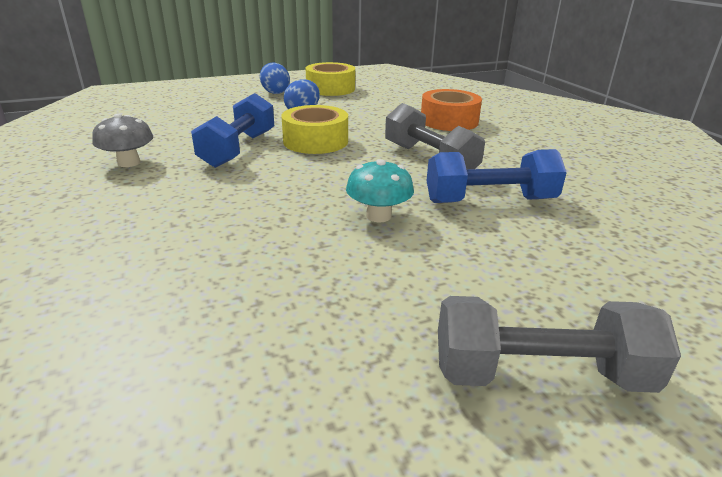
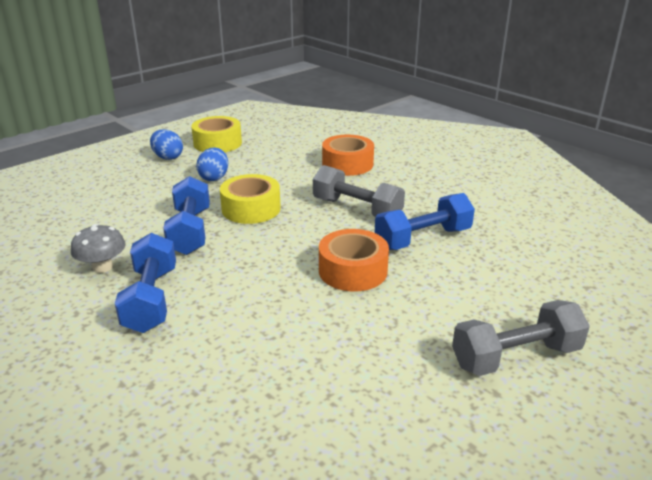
camera: 20 degrees left, 0 degrees up
(141, 198) = (151, 299): none -> blue dumbbell
(378, 216) = (353, 271): turquoise mushroom -> orange tape

